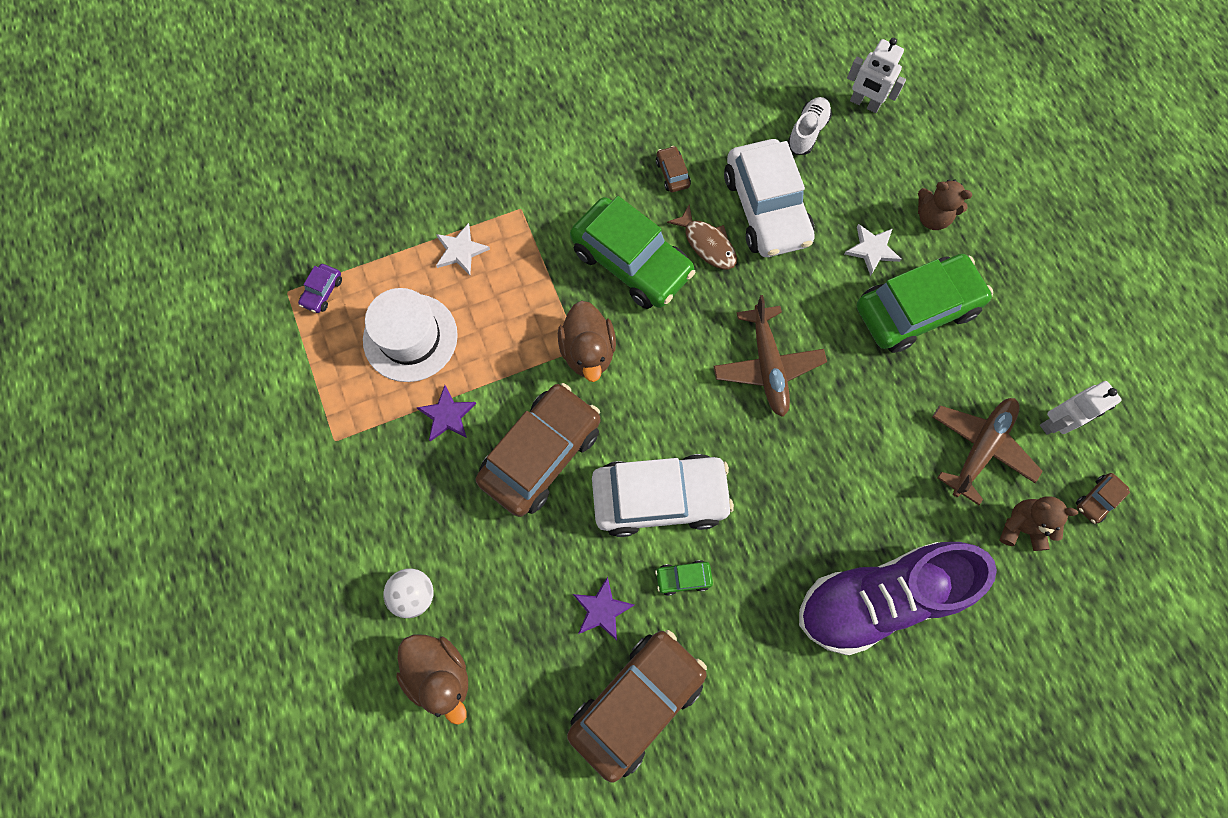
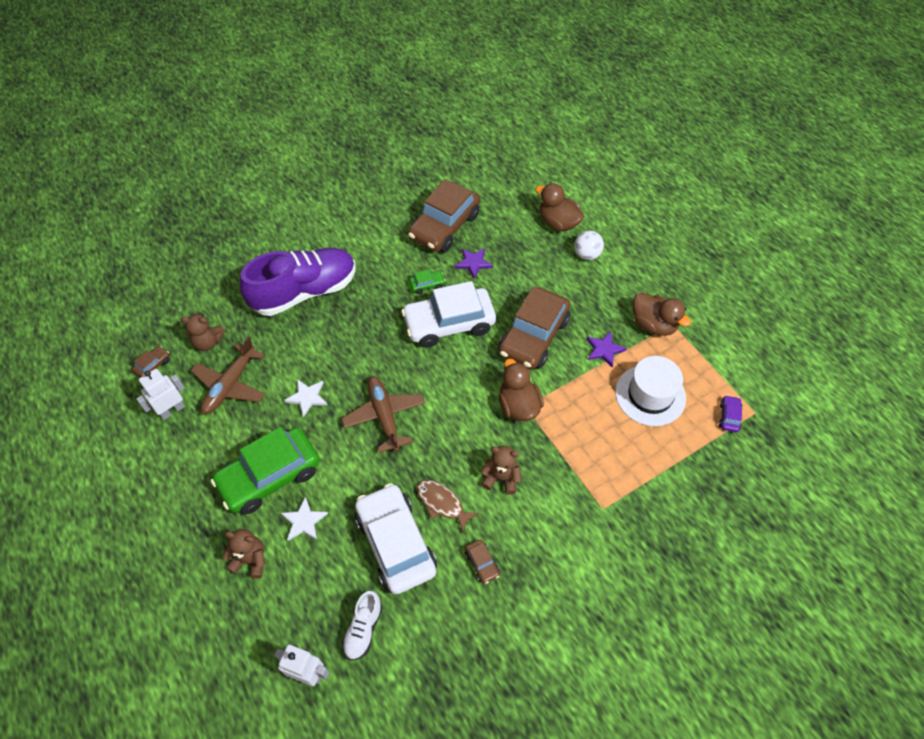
camera: 170 degrees right, 15 degrees down
(361, 444) = (653, 324): none -> brown duck
(460, 251) = (638, 465): white star -> white star (307, 397)
(631, 262) = (501, 478): green car -> brown teddy bear

